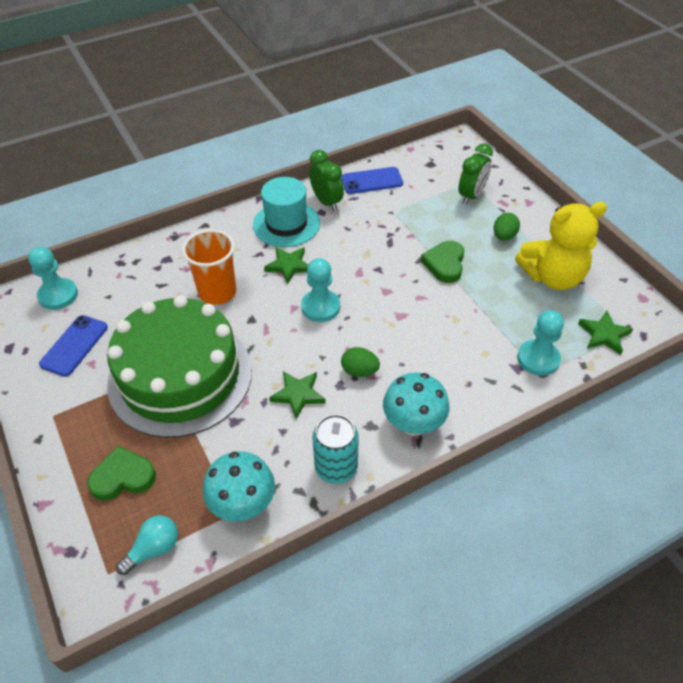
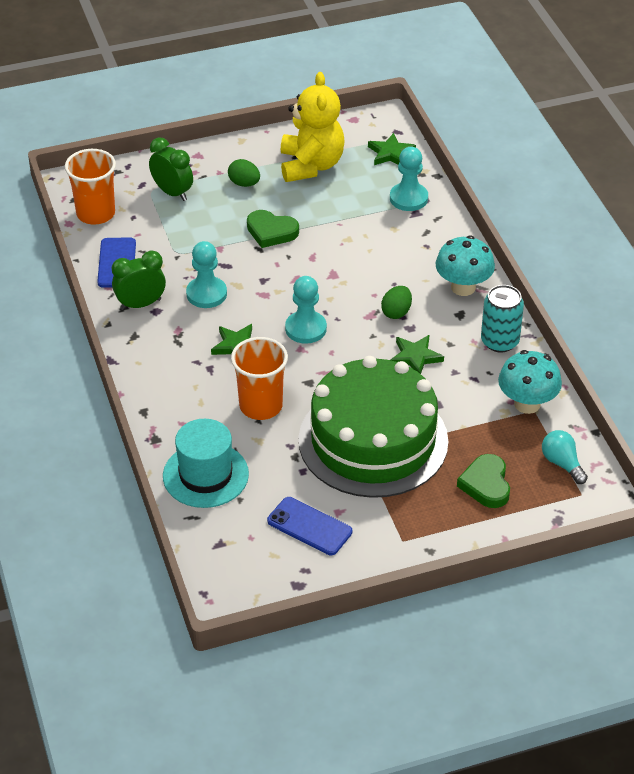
camera: 80 degrees left, 5 degrees down
(58, 295) = (225, 544): turquoise pawn -> turquoise pawn (206, 294)
(286, 224) = (167, 341): turquoise hat -> turquoise hat (205, 475)
(427, 159) = (95, 213): none -> orange cup

